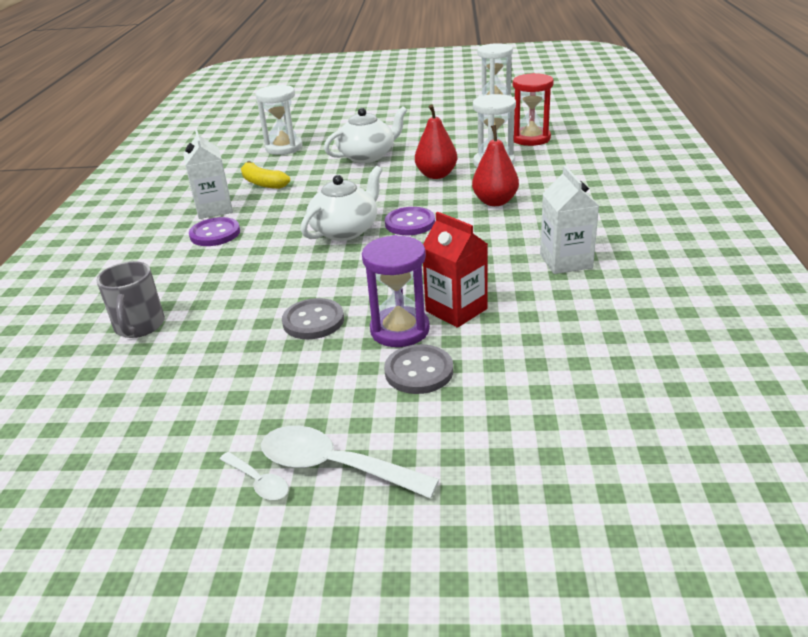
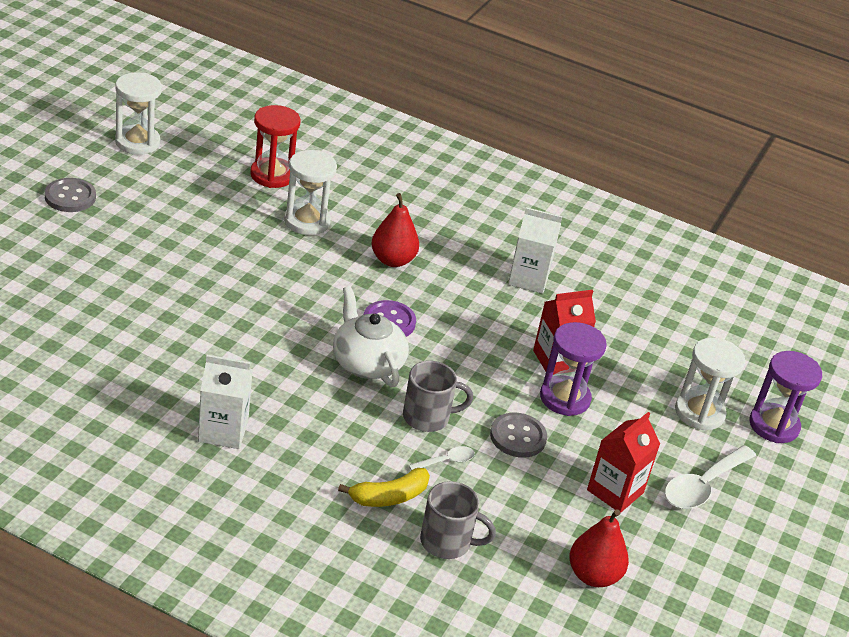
camera: 75 degrees left, 5 degrees up
(215, 234) = (291, 447): purple button -> none
(259, 482) = (700, 525): white spoon -> white spoon (446, 461)
(263, 183) = (187, 376): yellow banana -> yellow banana (389, 496)
(275, 401) = (615, 491): none -> red carton
(284, 148) = (91, 328): white hourglass -> white hourglass (699, 413)
(300, 272) = (428, 417): none -> grey mug
(368, 156) = (195, 282): white teapot -> none
(419, 371) = (624, 410): grey button -> grey button (70, 197)
(436, 175) = (297, 263): red pear -> red pear (593, 575)
(520, 505) = (774, 425): none -> purple hourglass

